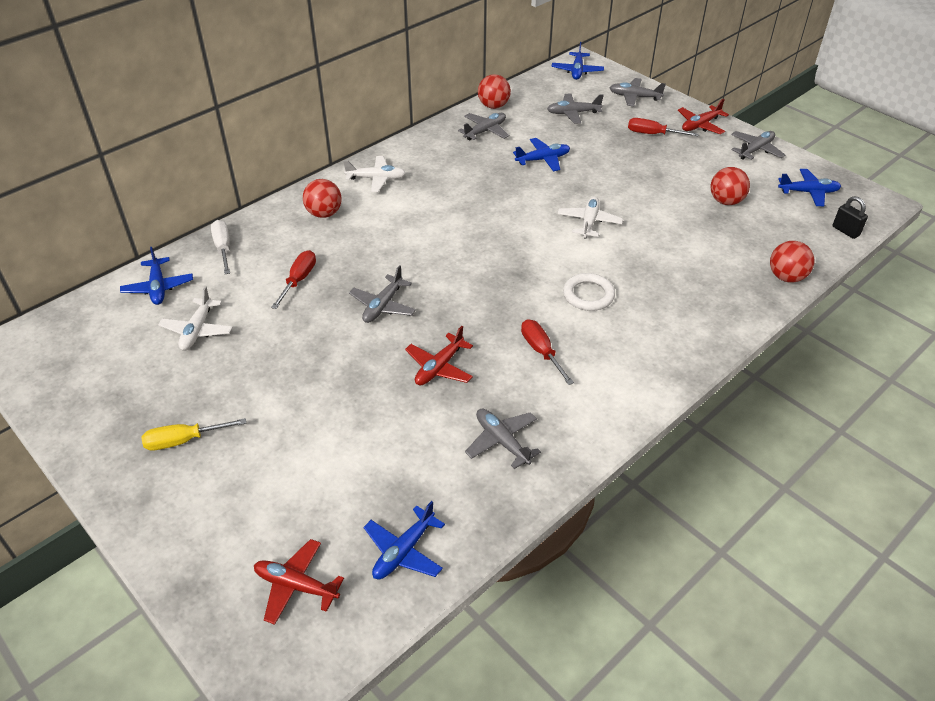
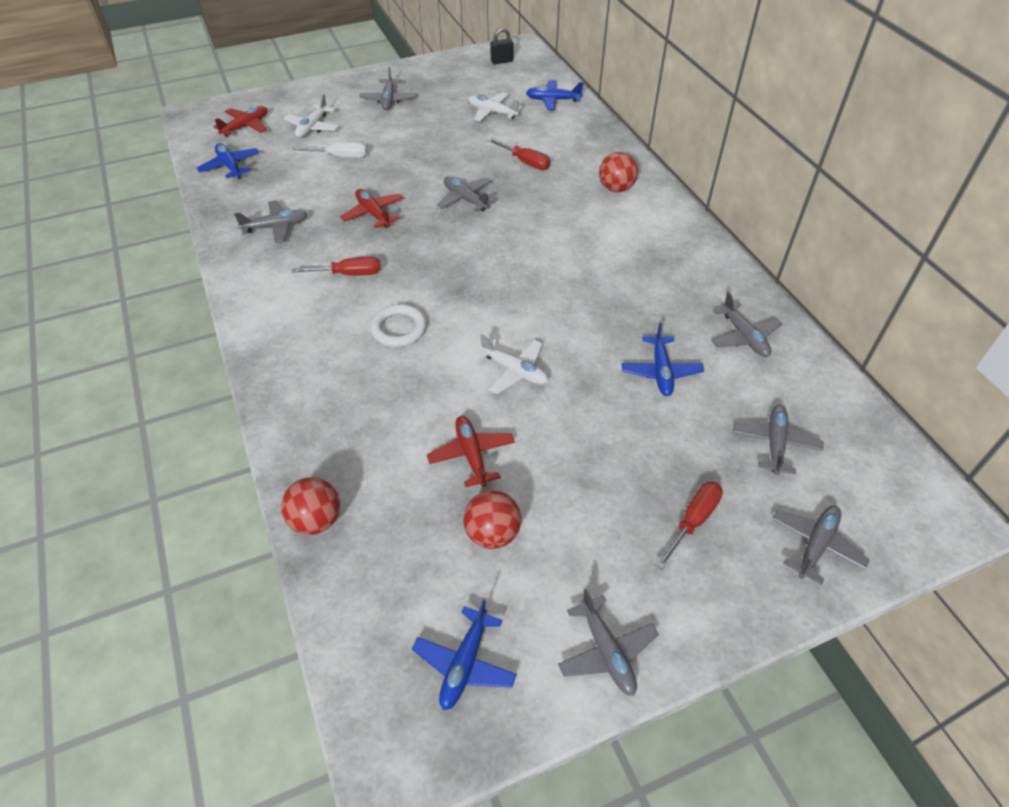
camera: 110 degrees right, 5 degrees up
(184, 440) = (388, 100): yellow screwdriver -> grey plane
(223, 248) = (588, 131): white screwdriver -> white screwdriver (340, 156)
(376, 179) = (664, 230): white plane -> white plane (312, 127)
(493, 106) = (810, 362): red ball -> none
(577, 71) = (915, 497): blue plane -> none
(700, 125) = (704, 603): red plane -> red plane (471, 455)
(845, 231) = (355, 657): black padlock -> black padlock (502, 61)

